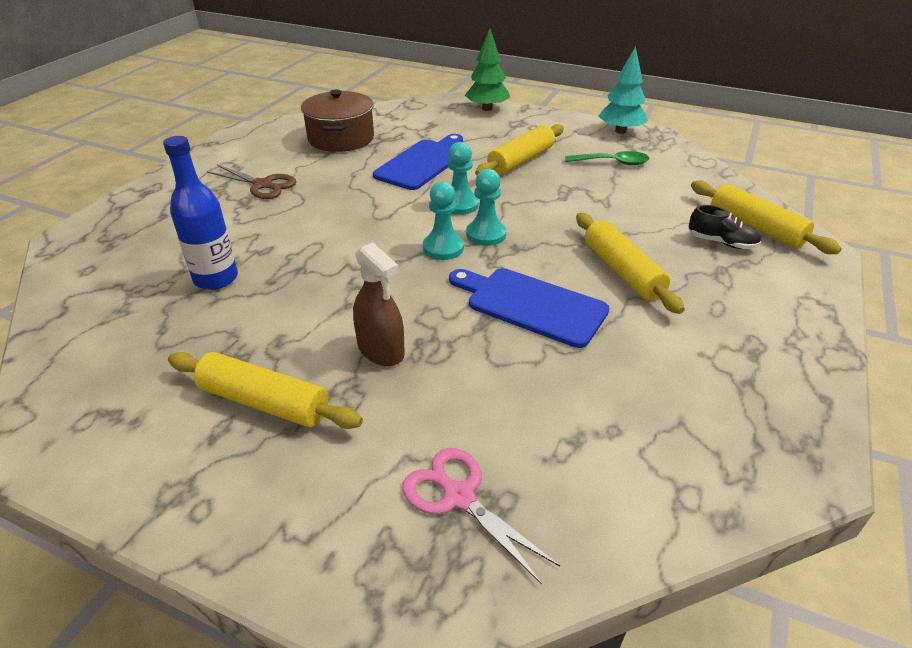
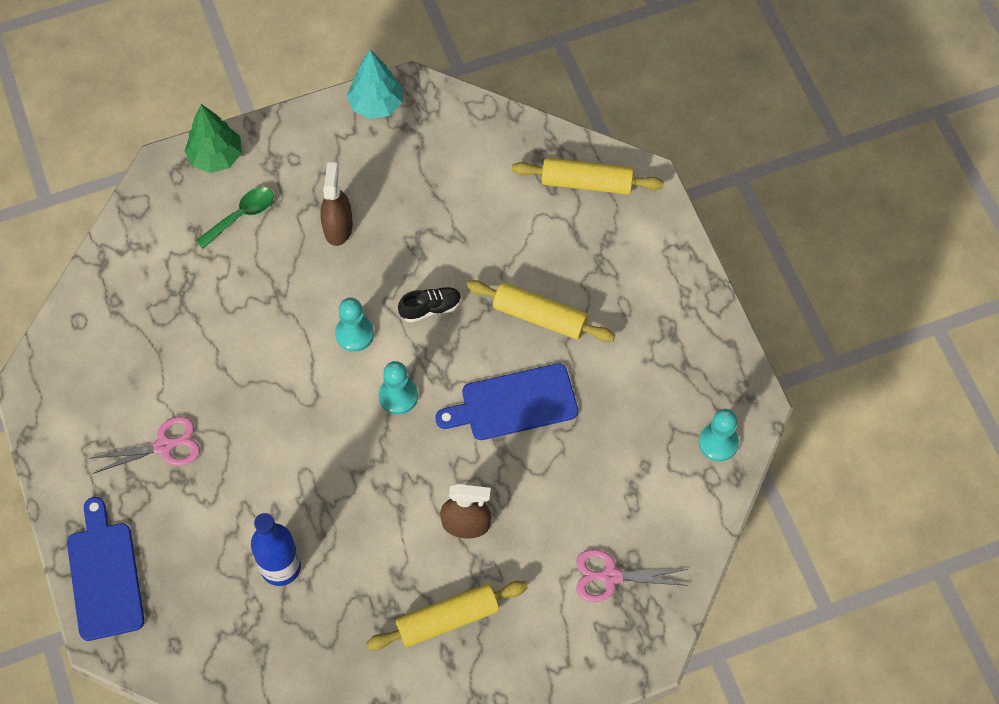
camera: 45 degrees left, 25 degrees up
(262, 185) = (164, 446): brown scissors -> pink scissors
(341, 138) = (140, 323): brown pot -> none
(422, 163) = (260, 301): blue cutting board -> blue cutting board (105, 575)
(486, 234) = (412, 354): turquoise pawn -> turquoise pawn (718, 443)
(521, 160) = (338, 227): yellow rolling pin -> brown spray bottle
(612, 163) = (415, 169): green spoon -> green spoon (241, 215)
(721, 242) = (577, 224): black shoe -> black shoe (430, 308)

